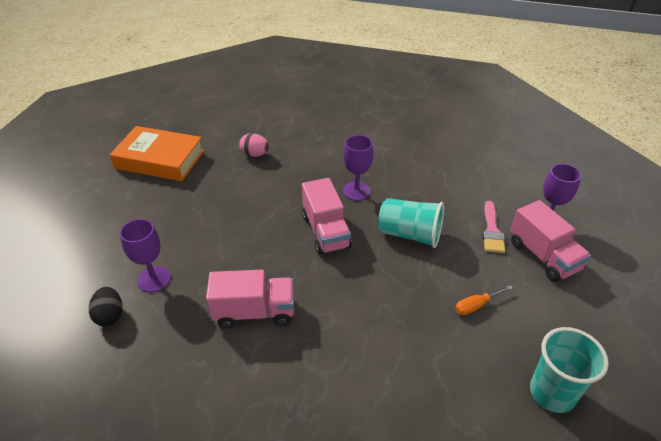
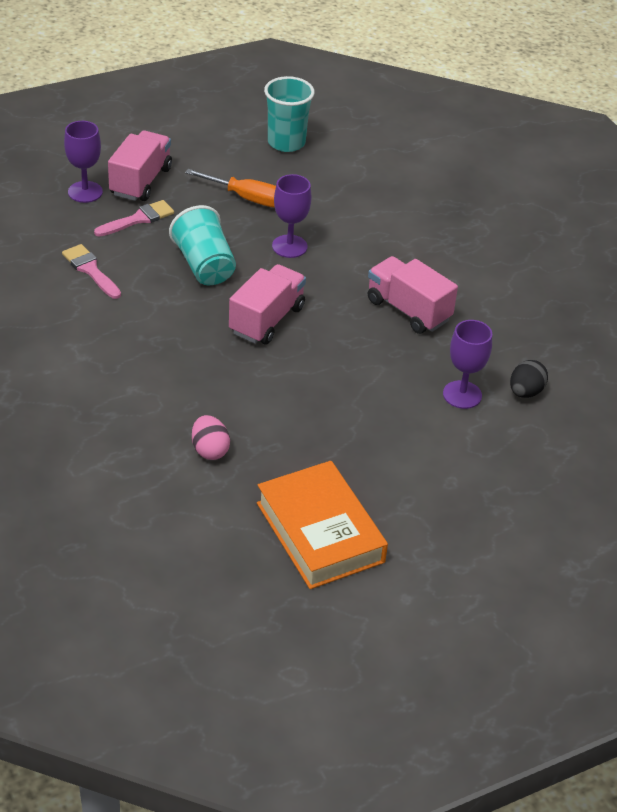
camera: 135 degrees left, 0 degrees up
(356, 191) = (180, 330): purple goblet -> purple goblet (289, 246)
(450, 184) = (90, 270): none -> pink brush
(476, 305) = (246, 198): orange screwdriver -> orange screwdriver, size x1.57

